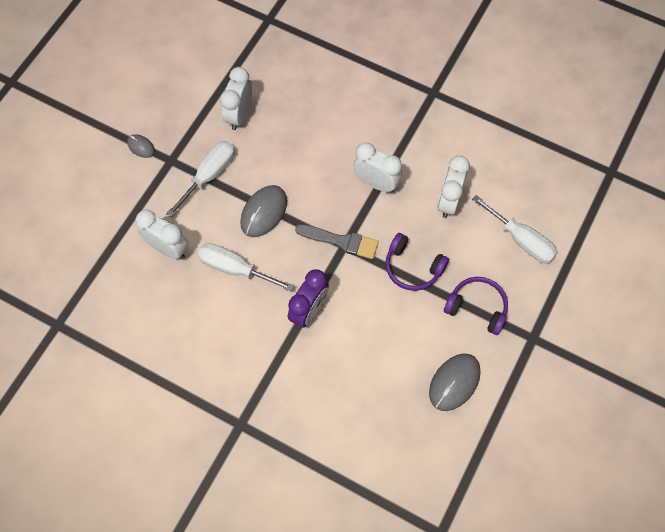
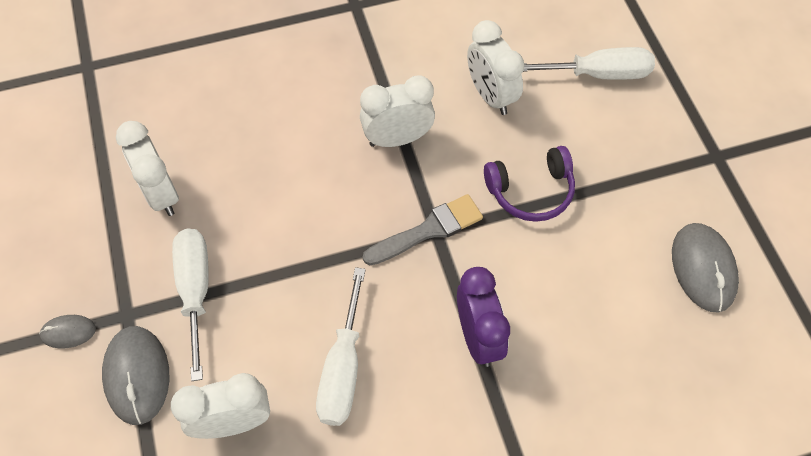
camera: 45 degrees left, 5 degrees down
(235, 268) = (343, 369): white screwdriver -> white screwdriver turned 60 degrees counterclockwise
(264, 212) = (307, 275): grey mouse -> grey mouse (137, 375)
(477, 308) = (636, 174): purple headphones -> none

